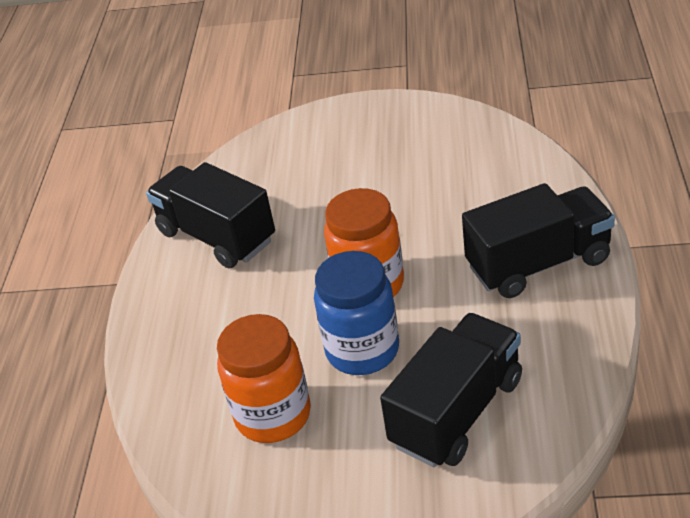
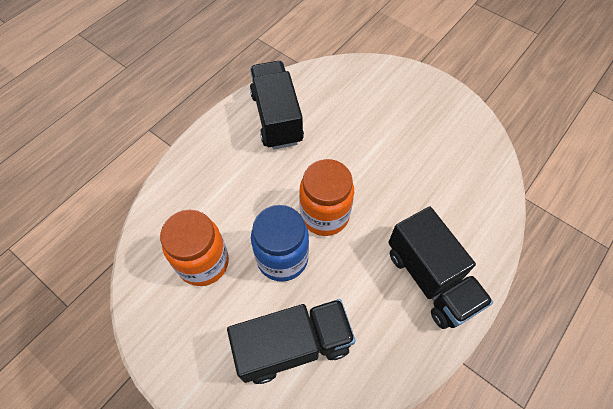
camera: 30 degrees right, 20 degrees up
(539, 263) = (430, 279): black truck -> black truck turned 45 degrees clockwise

